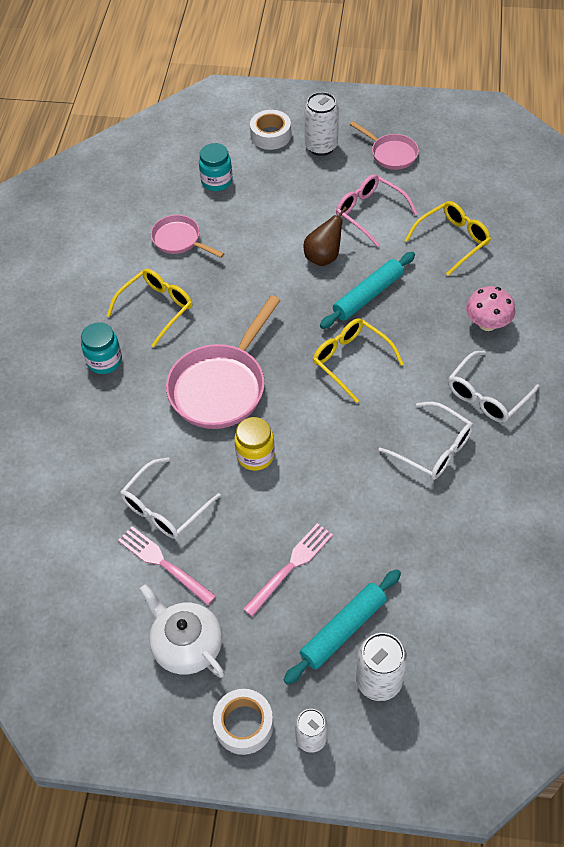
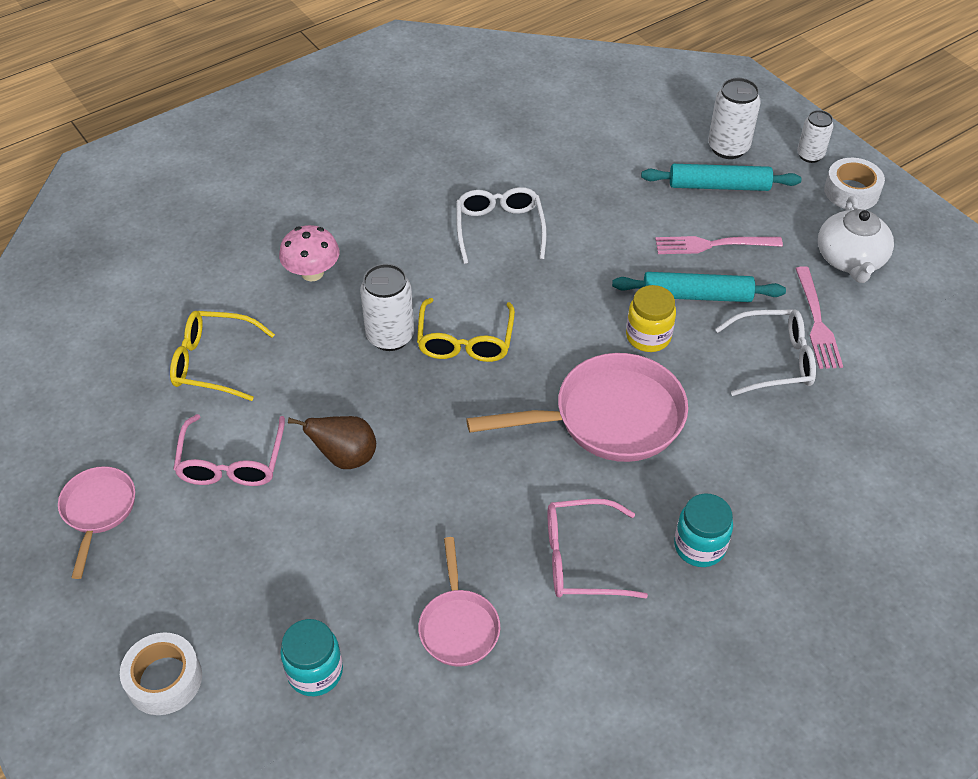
camera: 135 degrees left, 5 degrees down
(156, 308) = (581, 559): yellow glasses -> pink glasses
(321, 146) = (142, 599): white can -> white can (390, 336)
(368, 295) = (365, 382): turquoise rolling pin -> turquoise rolling pin (696, 296)
(487, 395) = (403, 228): white glasses -> none

